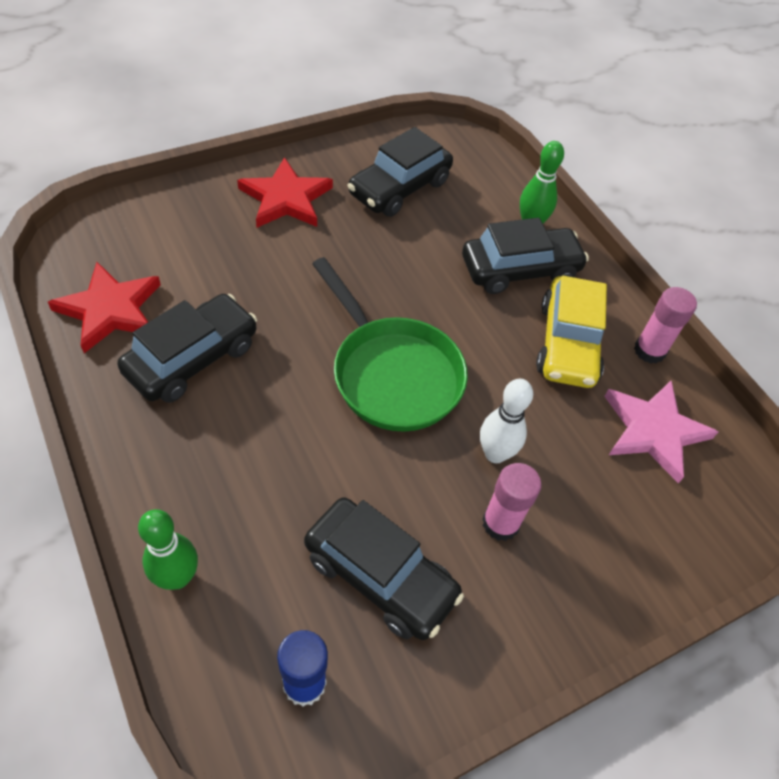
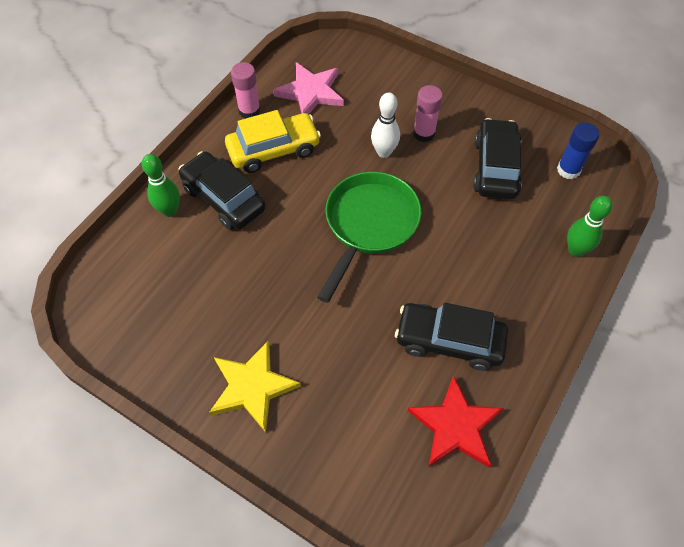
camera: 115 degrees left, 5 degrees up
(286, 199) = (252, 387): red star -> yellow star
(399, 188) = (183, 313): black car -> none

